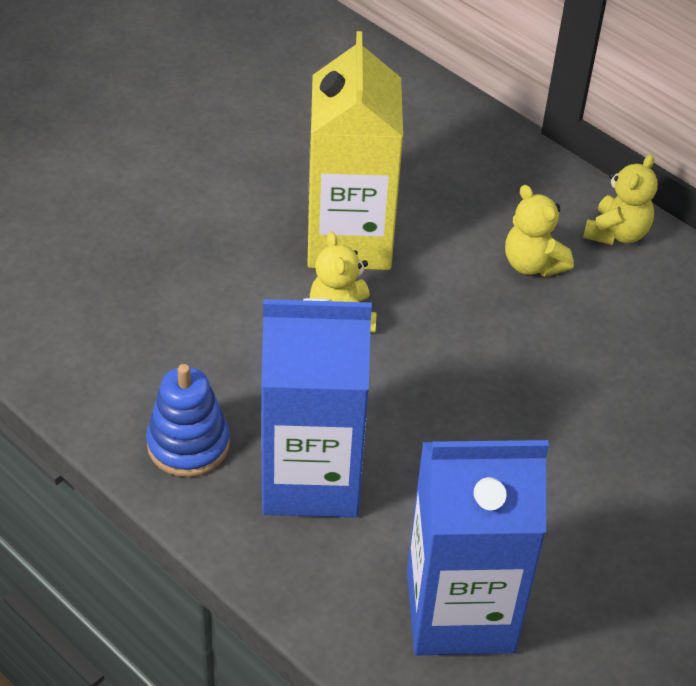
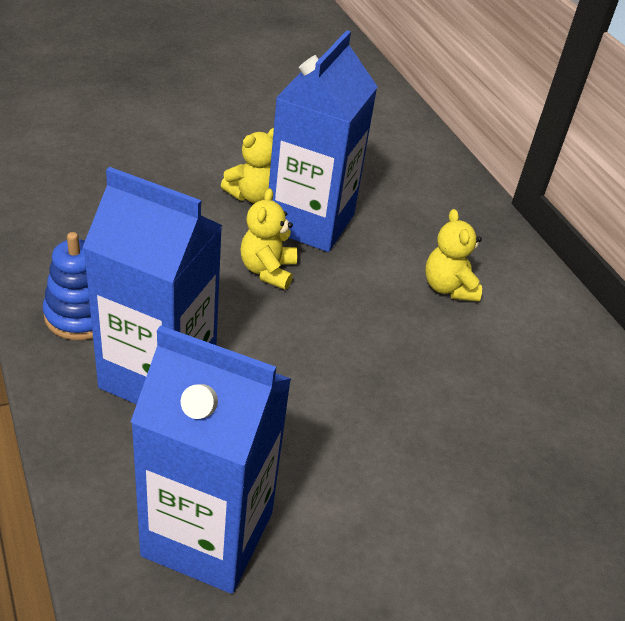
camera: 20 degrees right, 5 degrees down
(349, 240) = (310, 222): yellow carton -> blue carton
(616, 233) = (534, 290): yellow teddy bear -> yellow teddy bear (252, 195)

